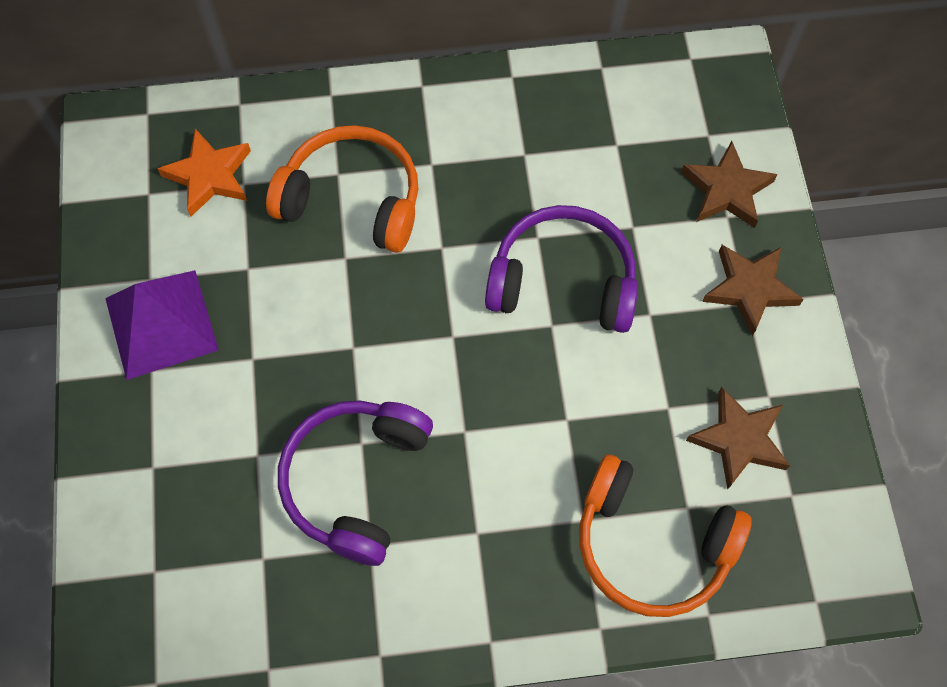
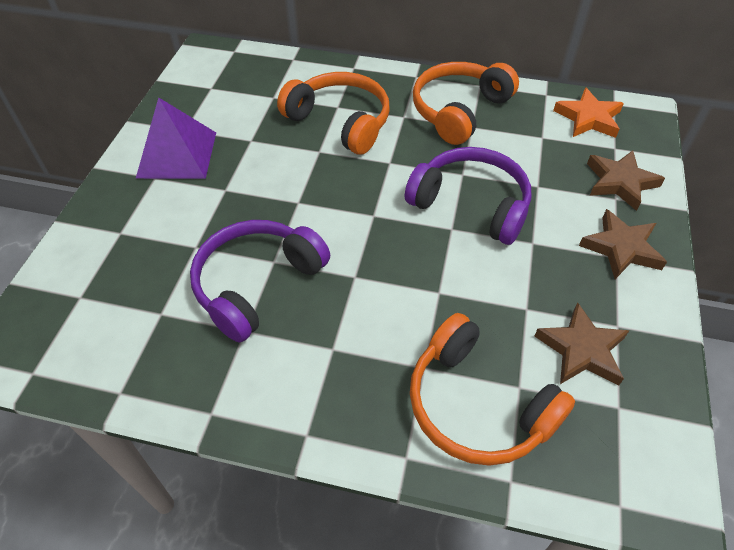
camera: 20 degrees right, 15 degrees down
(209, 176) = (254, 88): orange star -> orange star (588, 118)
(499, 131) = (459, 110): none -> orange headphones

